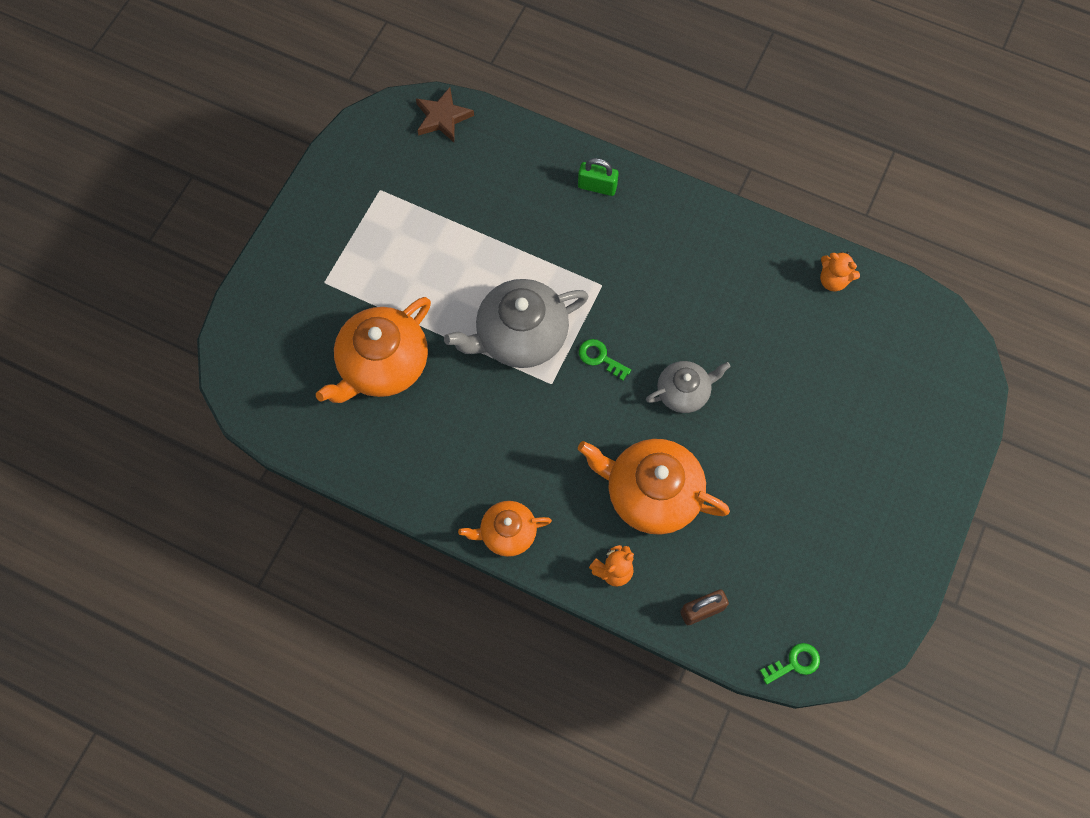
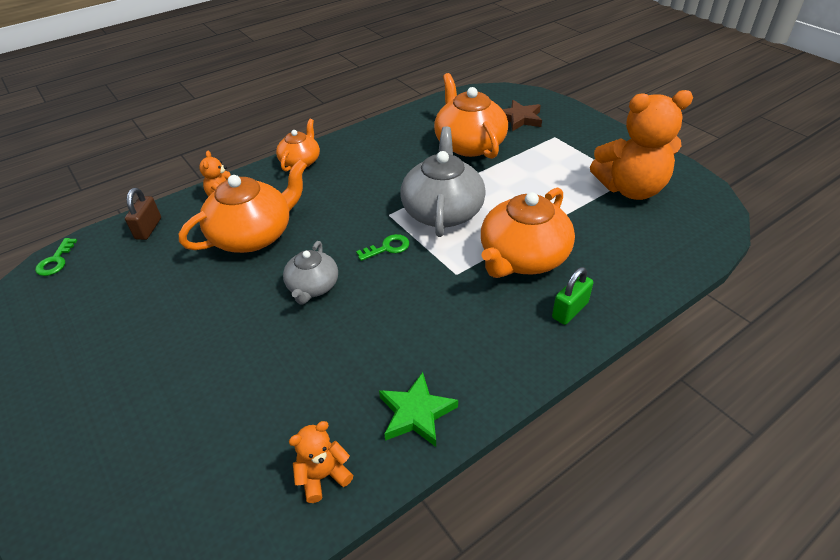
camera: 120 degrees right, 25 degrees down
(397, 184) = (630, 189): none -> orange teddy bear
(442, 118) = (699, 233): brown star -> brown star (519, 119)
(552, 241) = (523, 258): none -> orange teapot
(754, 249) = (416, 413): none -> green star

